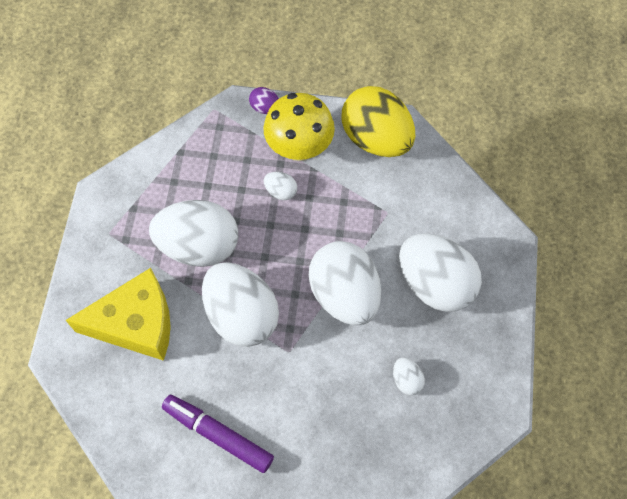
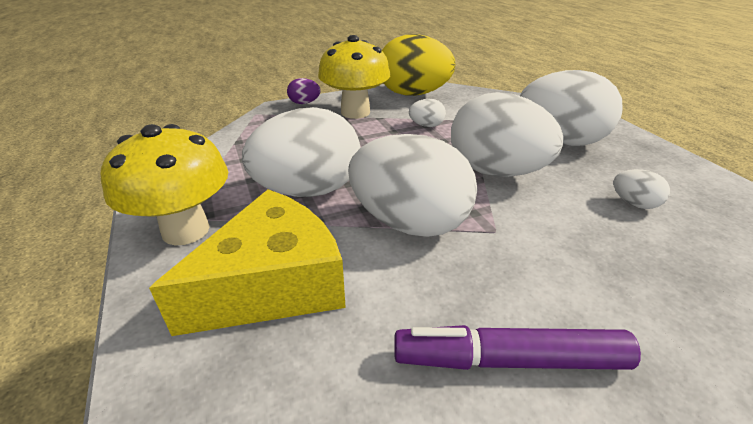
camera: 30 degrees left, 30 degrees down
(107, 249) = (186, 230): none -> yellow mushroom
(281, 191) = (363, 135): white egg -> white egg (426, 125)

